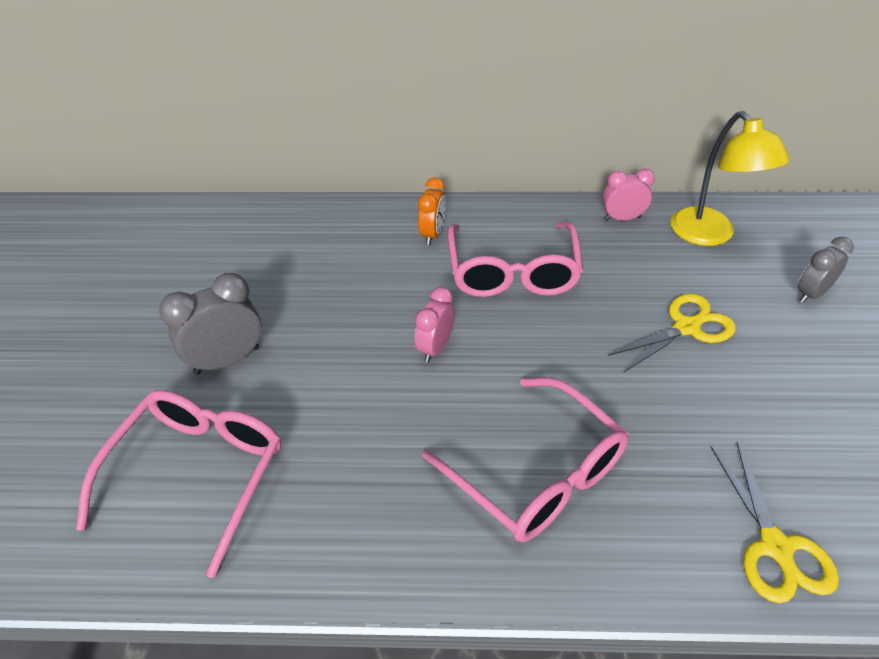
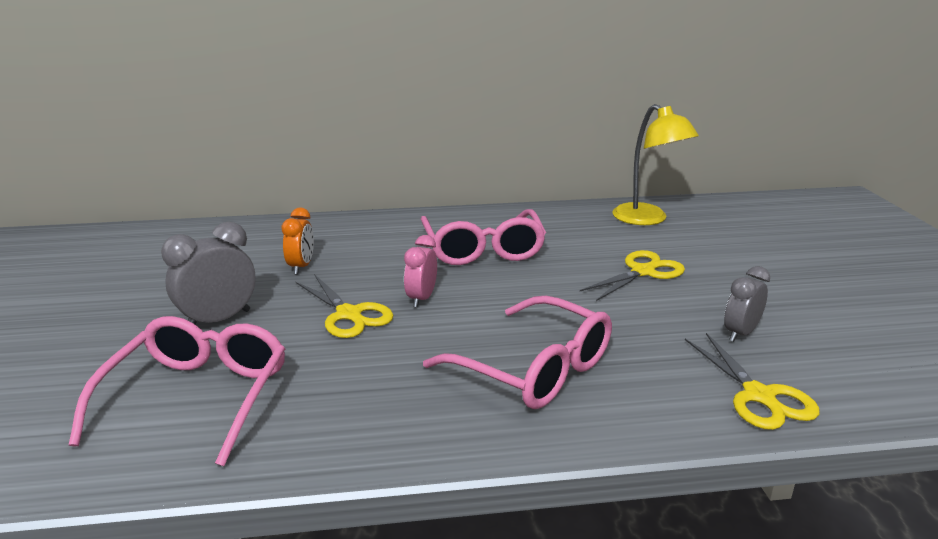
camera: 10 degrees left, 20 degrees down
(358, 366) = (349, 315): none -> yellow scissors
(432, 234) = (405, 231): orange clock -> orange clock (301, 267)
(622, 218) = (571, 214): pink clock -> none
(811, 294) = (740, 247): grey clock -> grey clock (740, 333)

